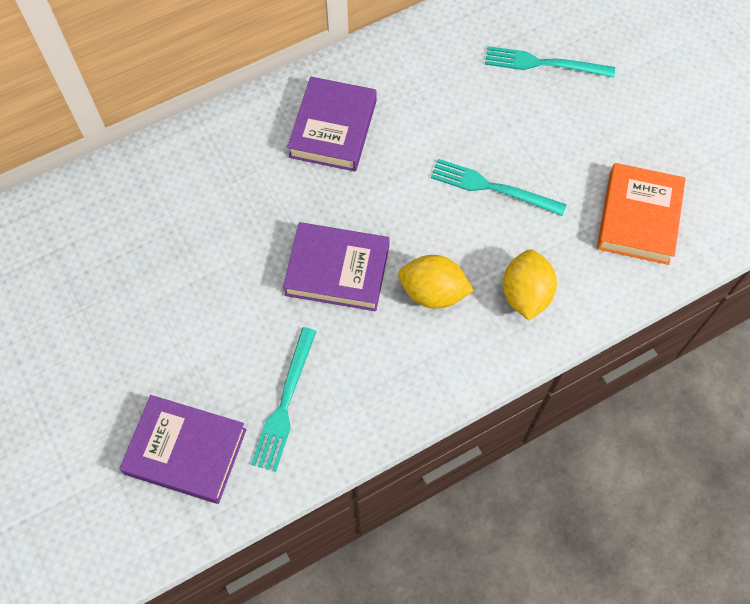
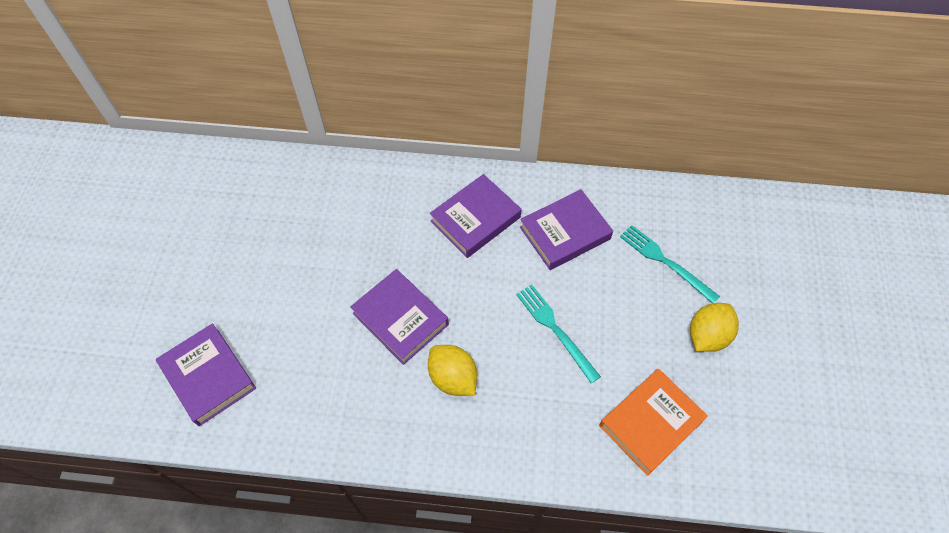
camera: 35 degrees right, 5 degrees down
(285, 403) = (294, 388): turquoise fork -> none
(431, 91) = (565, 233): none -> purple book
(525, 294) = (518, 424): yellow lemon -> yellow lemon (707, 336)

